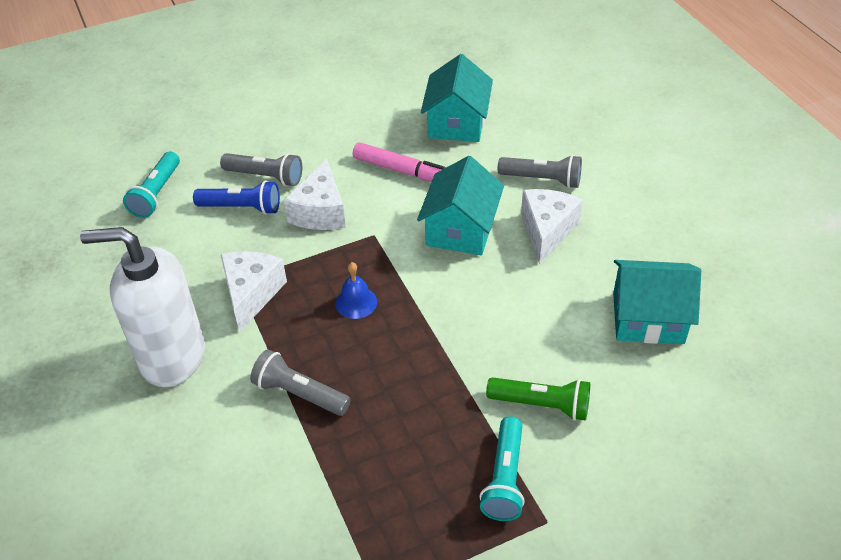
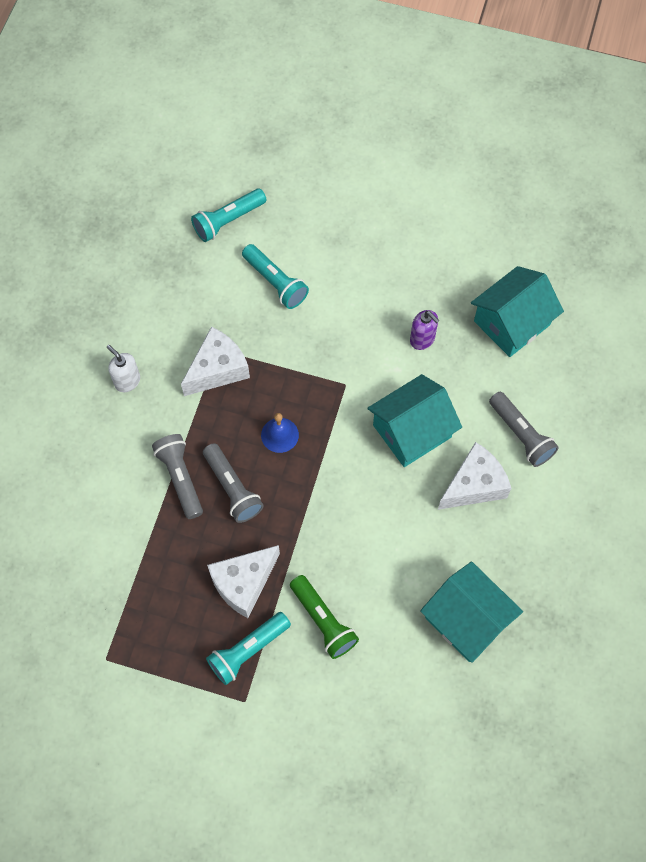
camera: 40 degrees right, 20 degrees up
(172, 357) = (127, 381): white soap dispenser -> white soap dispenser, size x0.41
(242, 208) = (275, 282): blue flashlight -> turquoise flashlight
(265, 177) = (317, 265): grey flashlight -> grey flashlight (232, 488)
(320, 212) = (327, 331): white cheese -> white cheese (243, 583)
(402, 171) = (422, 339): pink marker -> purple soap dispenser

